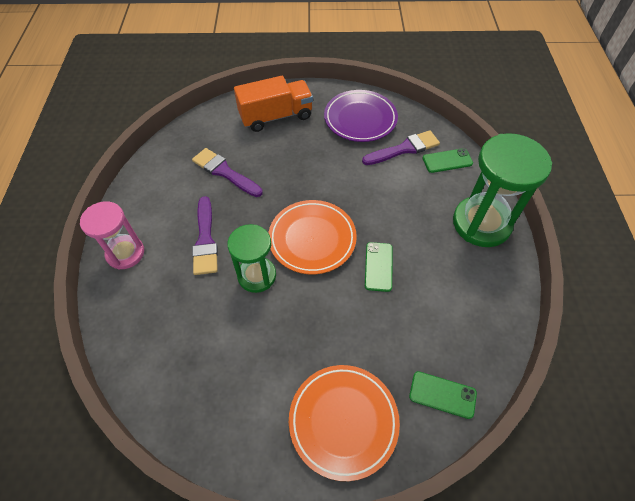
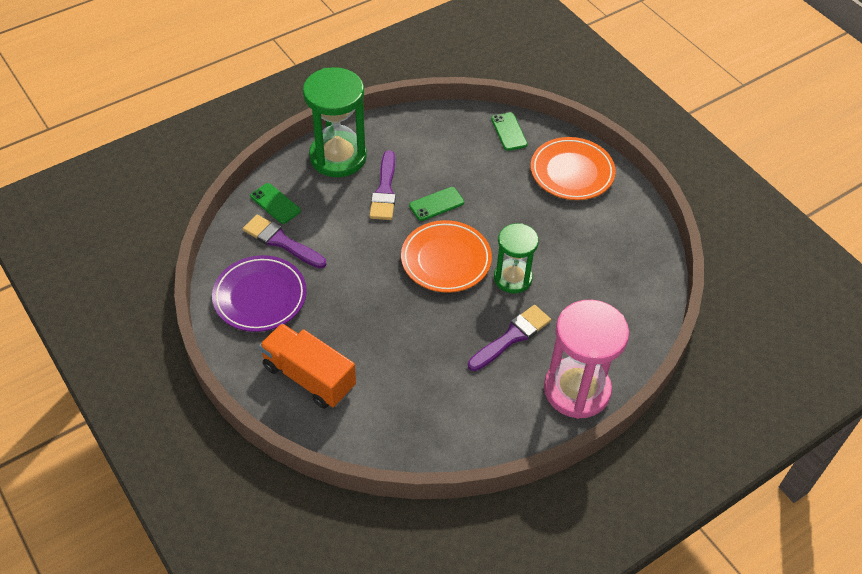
camera: 125 degrees left, 5 degrees down
(125, 253) = (577, 390): pink hourglass -> pink hourglass, size x1.61
(224, 172) = (424, 374): purple brush -> purple brush (384, 190)

